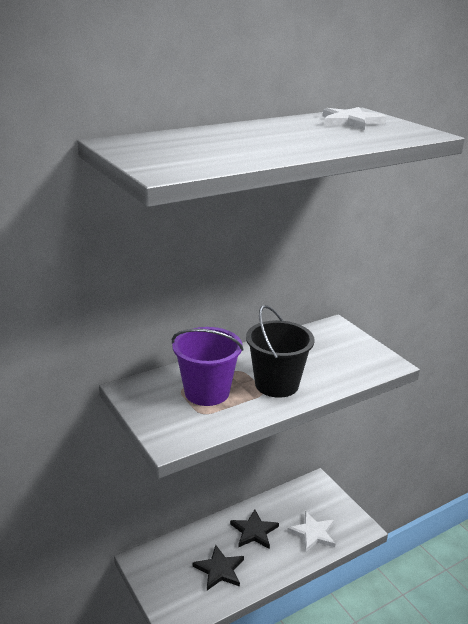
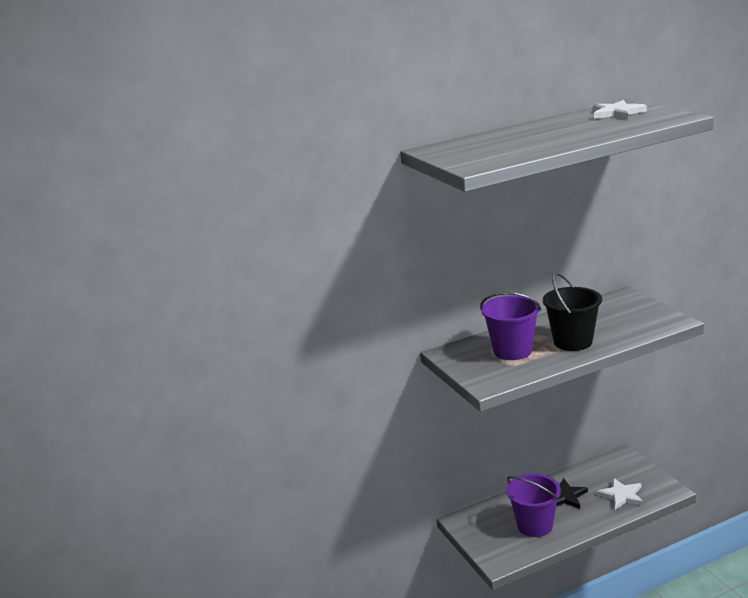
camera: 10 degrees right, 5 degrees down
(219, 570) = (534, 525): black star -> purple bucket

